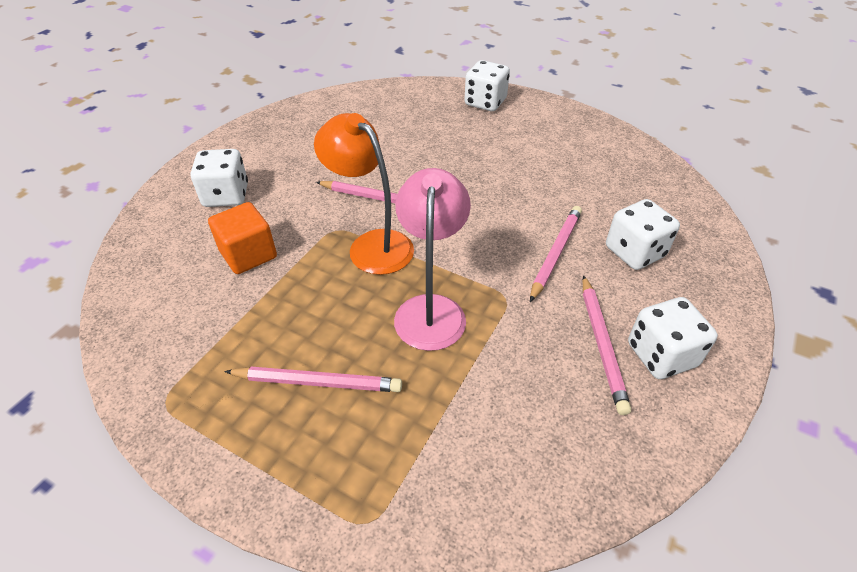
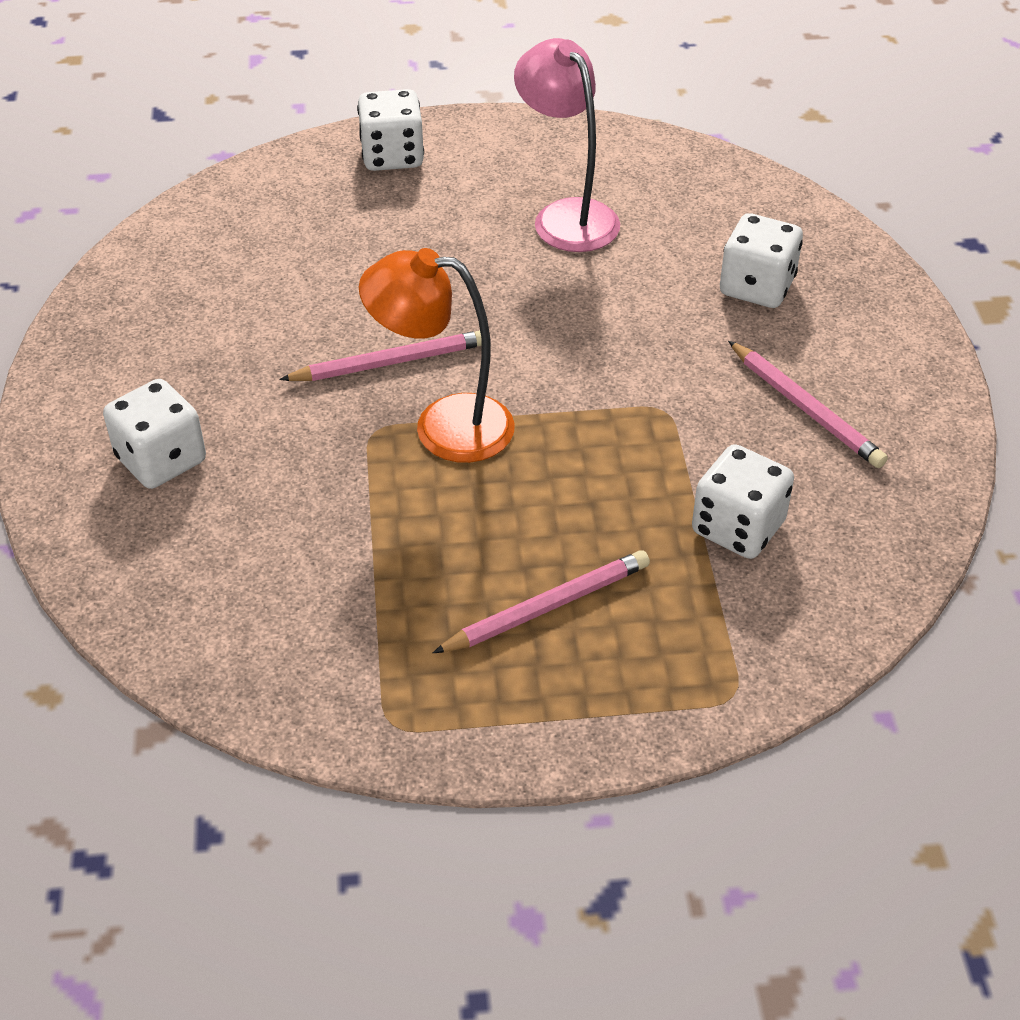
camera: 35 degrees left, 0 degrees up
(248, 254) = (293, 518): orange cube -> none
(431, 309) = (593, 465): pink lamp -> pink lamp (566, 216)
(555, 253) = (672, 330): pink pencil -> none
(661, 355) = (870, 389): white dice -> white dice (738, 527)

